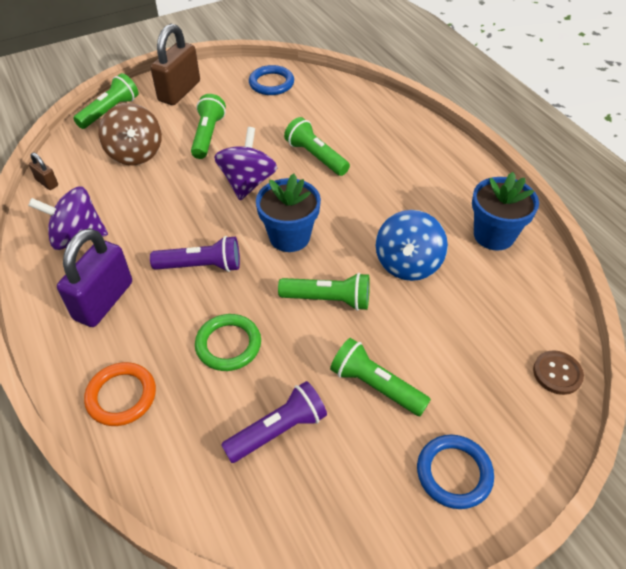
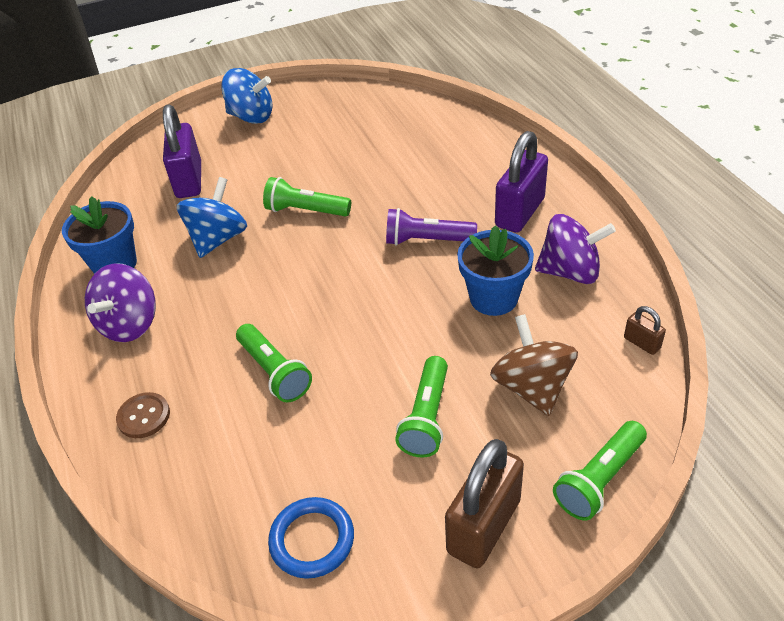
camera: 170 degrees left, 5 degrees down
(121, 396) = (485, 151): orange ring -> none
(228, 345) = (400, 180): green ring -> none
(247, 182) = (372, 335): purple spinning top -> purple spinning top (130, 324)
(278, 430) = (365, 134): purple flashlight -> none
(289, 237) = (331, 267): blue flower pot -> blue flower pot (493, 298)
(375, 386) = (285, 156): green flashlight -> none
(454, 473) = (251, 117): blue ring -> blue spinning top
(480, 342) = (189, 180): none -> purple padlock
(557, 373) = (143, 162): brown button -> brown button (144, 416)

